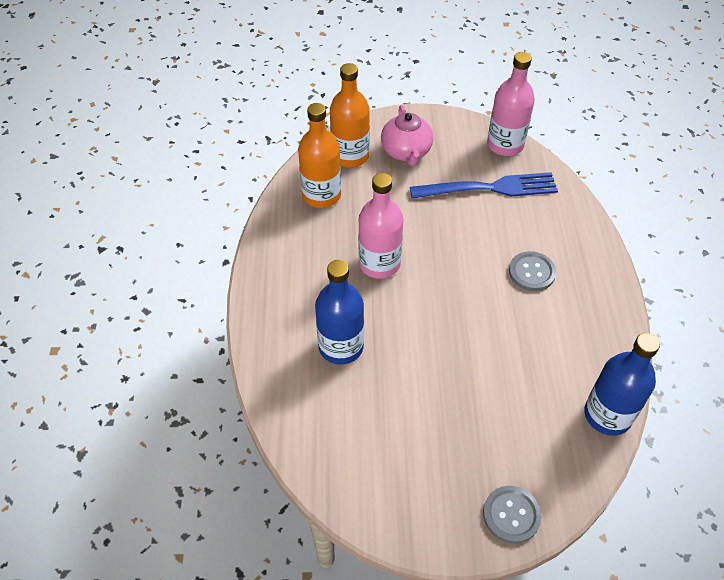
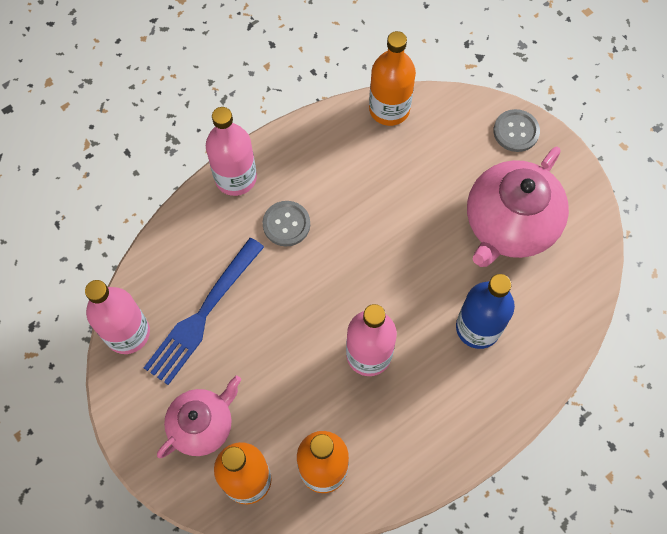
camera: 125 degrees left, 15 degrees up
(414, 435) = (509, 225): none -> pink teapot
(489, 188) = (203, 314): blue fork -> blue fork turned 105 degrees counterclockwise
(600, 262) = (235, 178): none -> pink bottle
(607, 415) = (389, 109): blue bottle -> orange bottle

